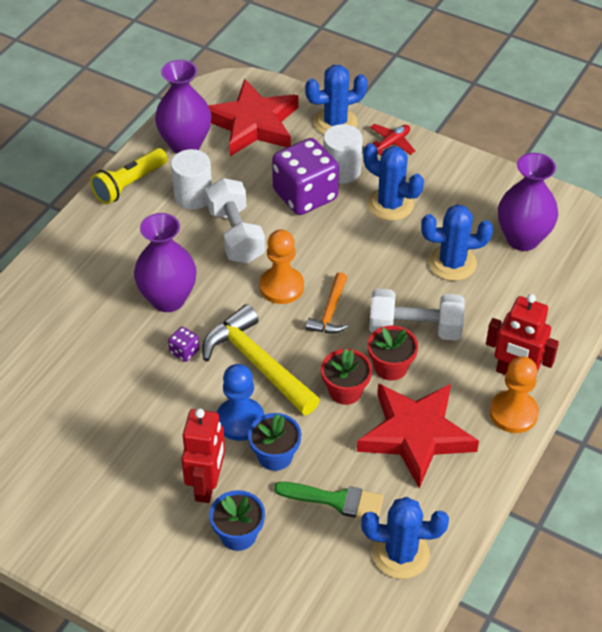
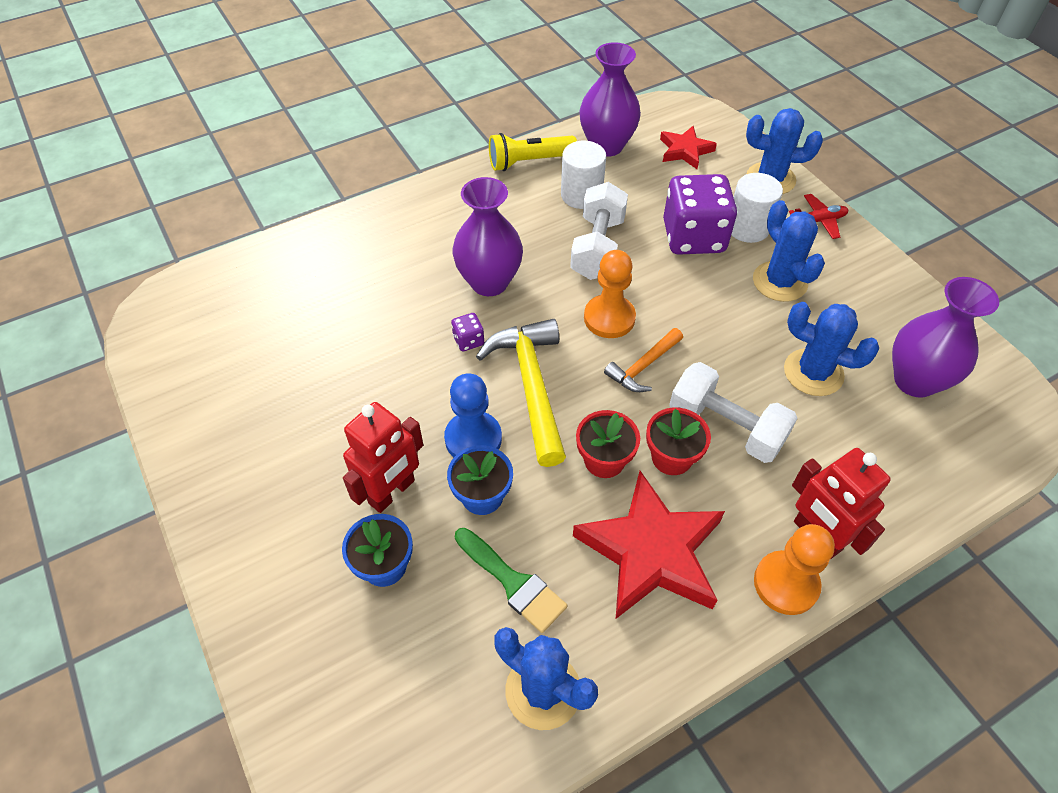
camera: 30 degrees right, 5 degrees up
(253, 124) = (685, 150): red star -> red star, size x0.53

